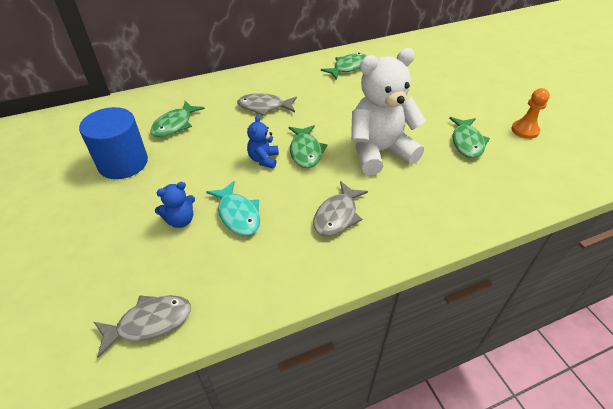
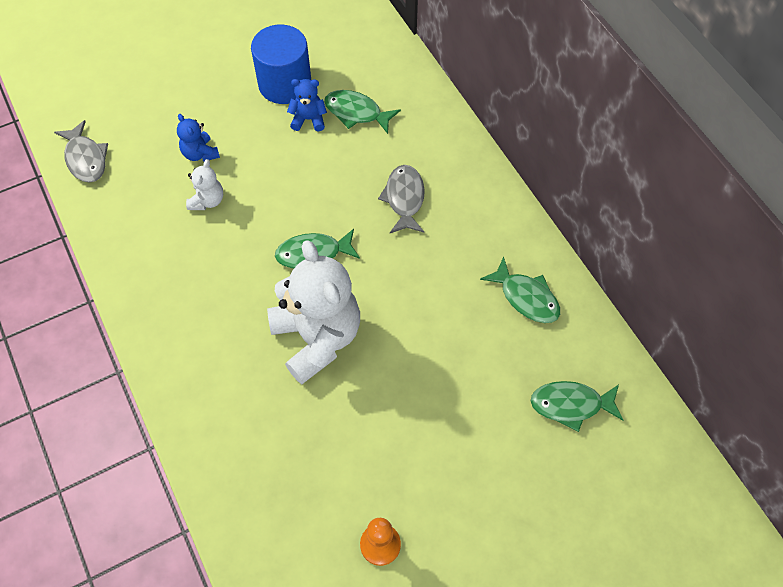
camera: 85 degrees right, 15 degrees up
(238, 214) = (207, 200): turquoise fish -> white teddy bear
(263, 159) = (296, 212): blue teddy bear -> blue teddy bear (308, 119)
(337, 215) = (204, 293): grey fish -> none
(467, 142) = (344, 452): green fish -> green fish (571, 405)

